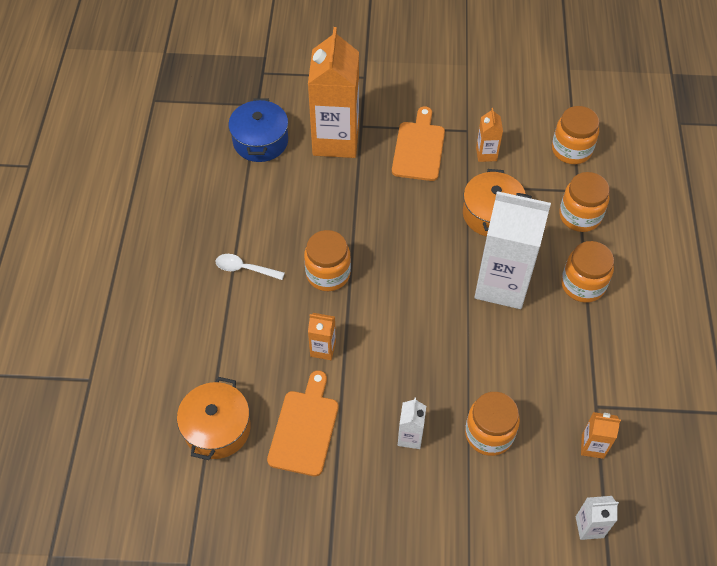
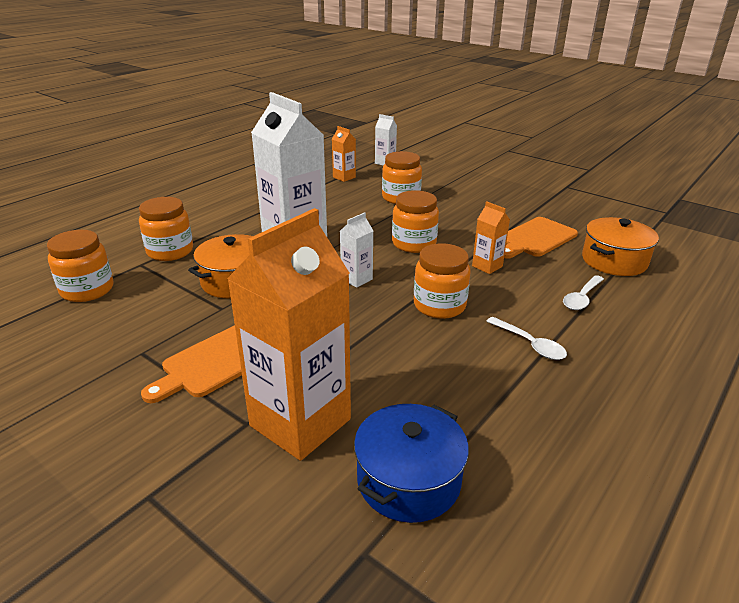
camera: 145 degrees left, 25 degrees down
(227, 347) = (582, 298): none -> white spoon
(410, 437) = (456, 212): white carton -> white carton (356, 279)
(486, 154) = (161, 323): orange carton -> none
(582, 285) = (238, 223): orange jar -> orange jar (414, 244)

